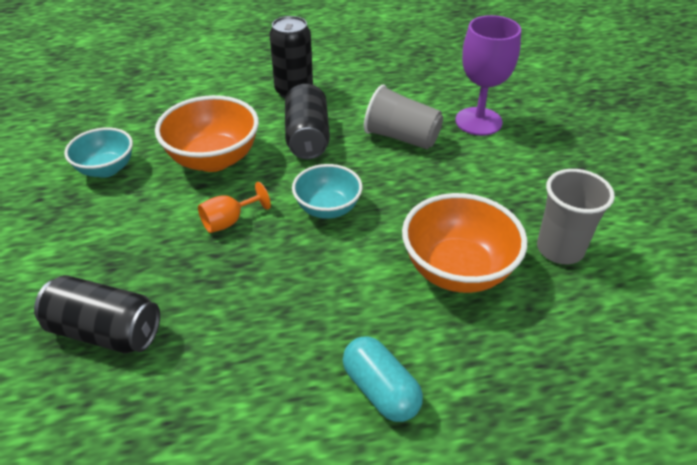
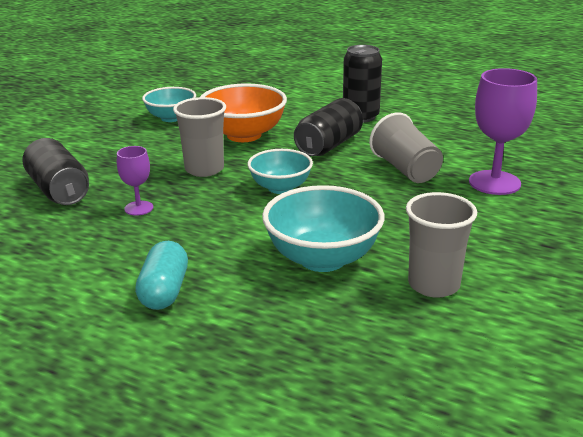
camera: 40 degrees right, 15 degrees down
(226, 306) = (139, 208): none -> purple goblet
(229, 221) = (204, 169): orange goblet -> grey cup
(457, 270) = (322, 259): orange bowl -> turquoise bowl

